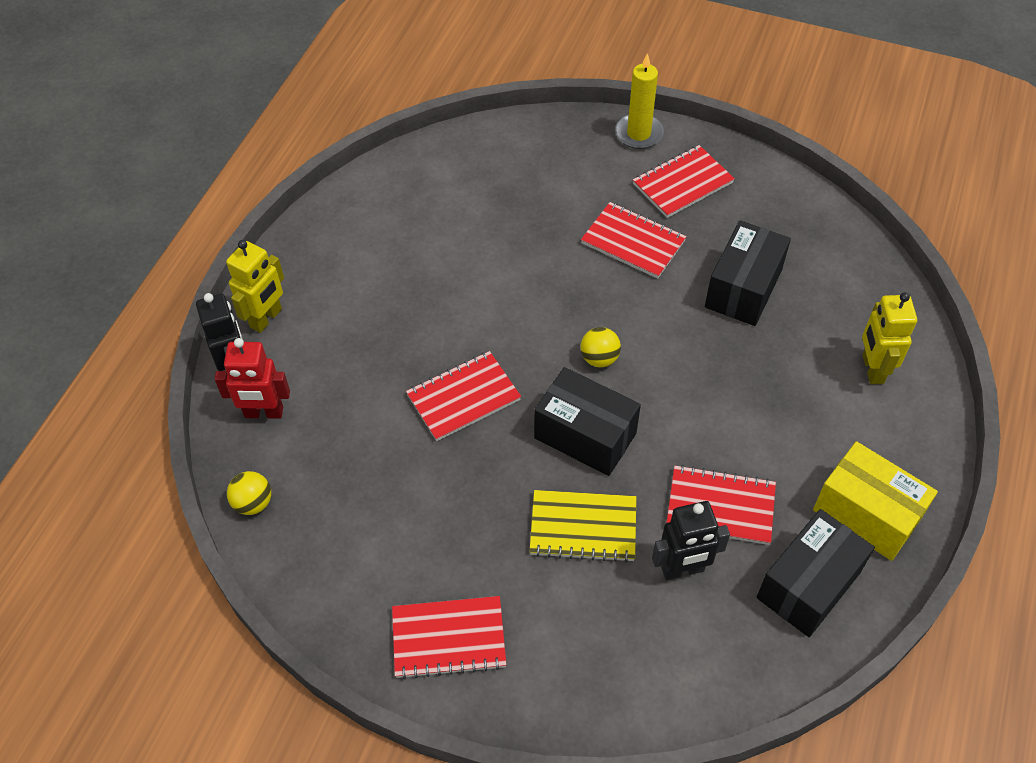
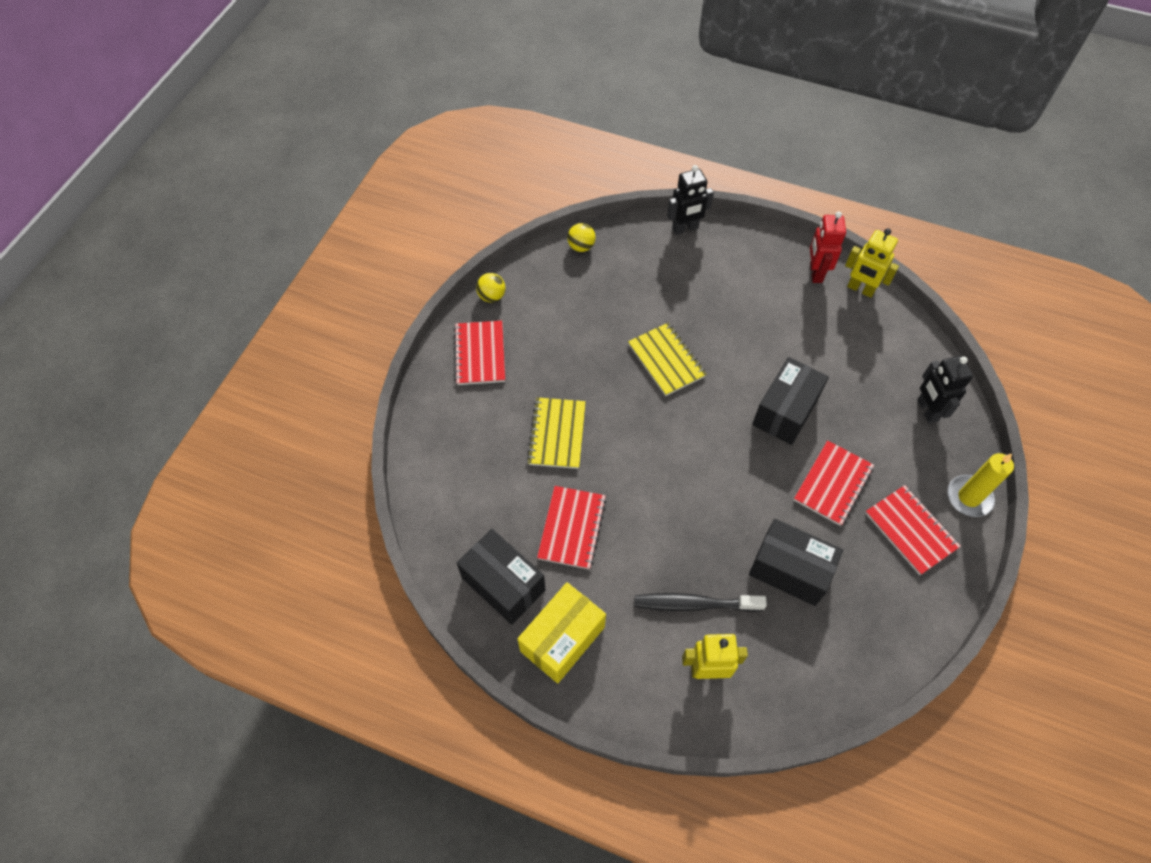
camera: 90 degrees right, 5 degrees up
(264, 413) = (650, 246): red robot -> red robot (815, 273)
(266, 318) = (729, 241): yellow robot -> yellow robot (860, 289)
(463, 397) = (666, 360): red notebook -> yellow notebook
(585, 435) = (634, 439): black box -> black box (785, 411)
(599, 358) = (707, 452): yellow ball -> yellow ball (492, 296)
(683, 569) = (520, 497): black robot -> black robot (927, 410)
(798, 379) = (694, 604): none -> black toothbrush

